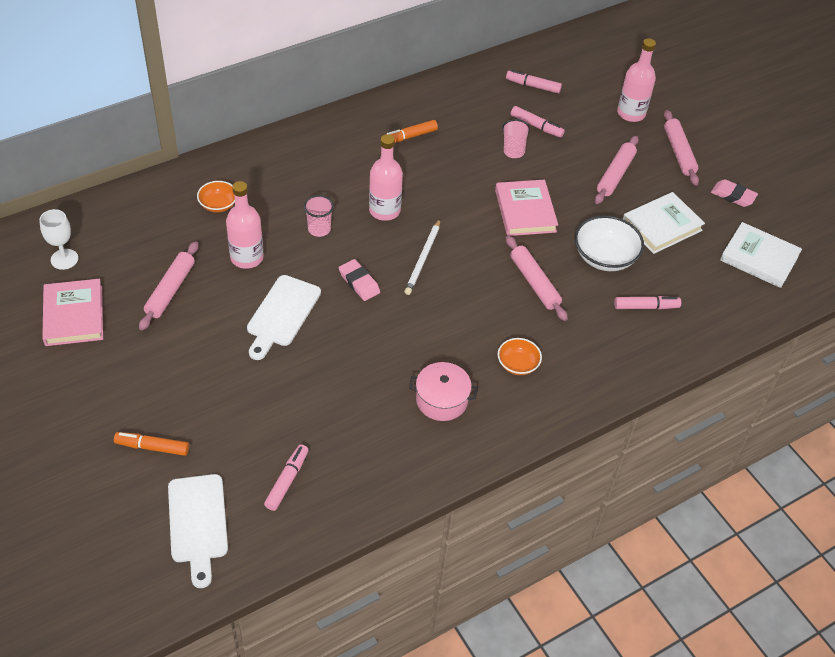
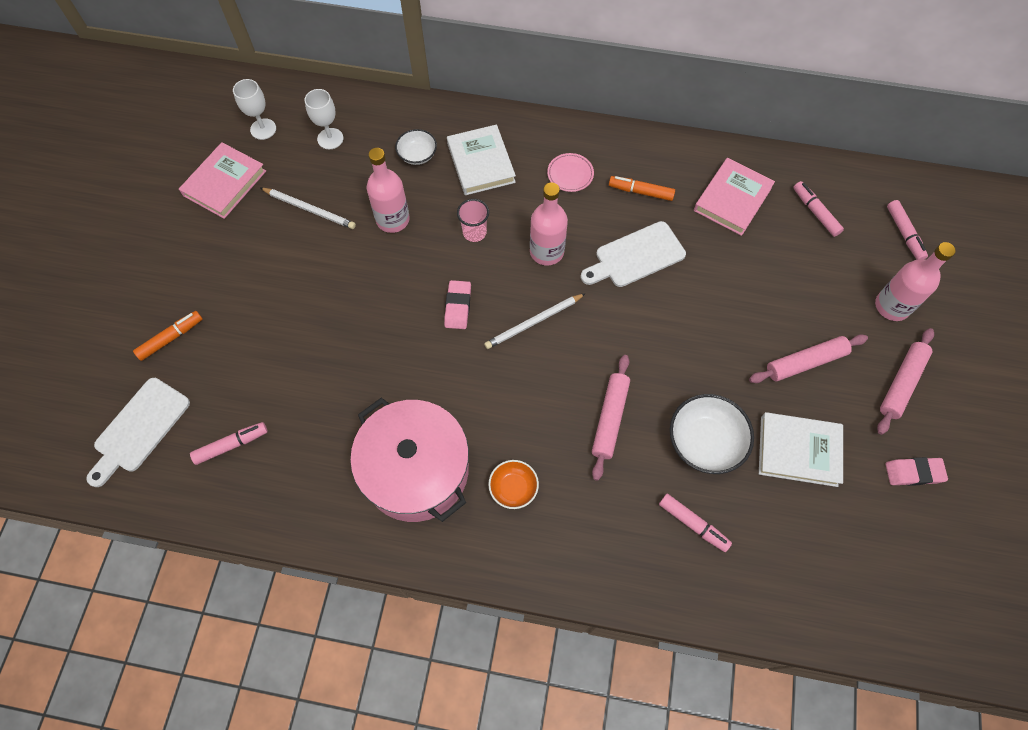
camera: 45 degrees right, 15 degrees up
(132, 233) = (330, 139): none -> white goblet
(152, 447) = (171, 338): orange marker -> orange marker turned 90 degrees clockwise
(170, 290) = (310, 209): pink rolling pin -> white pencil
(218, 205) = (417, 155): orange bowl -> white bowl
(282, 314) = (369, 291): white cutting board -> white cutting board (636, 256)
(348, 153) = (570, 174): none -> pink plate
(441, 400) = (416, 470): pink pot -> pink pot, size x1.87
(513, 148) = (729, 266): pink cup -> none
(525, 211) = (674, 339): pink book -> pink book (732, 199)
(536, 126) = (775, 257): pink marker -> pink marker (904, 233)
(733, 196) = (913, 472): pink eraser -> pink eraser turned 75 degrees counterclockwise
(759, 258) = (870, 562): white book -> white book (481, 163)

